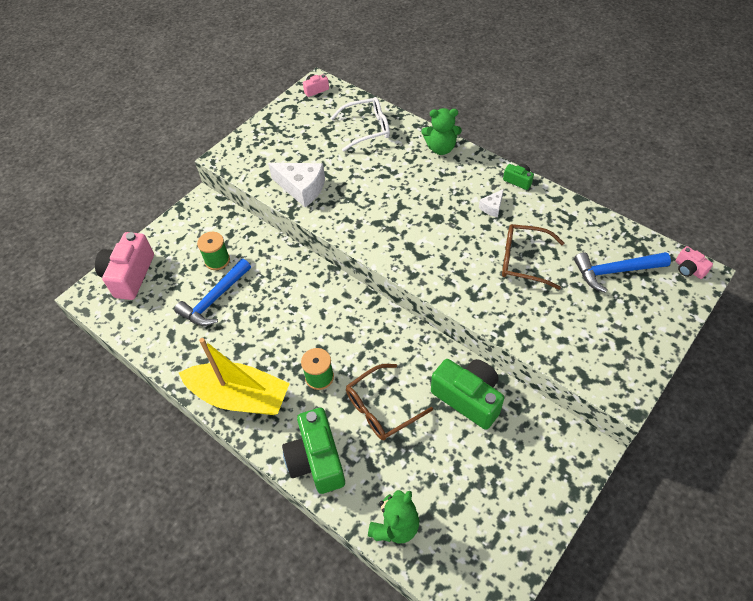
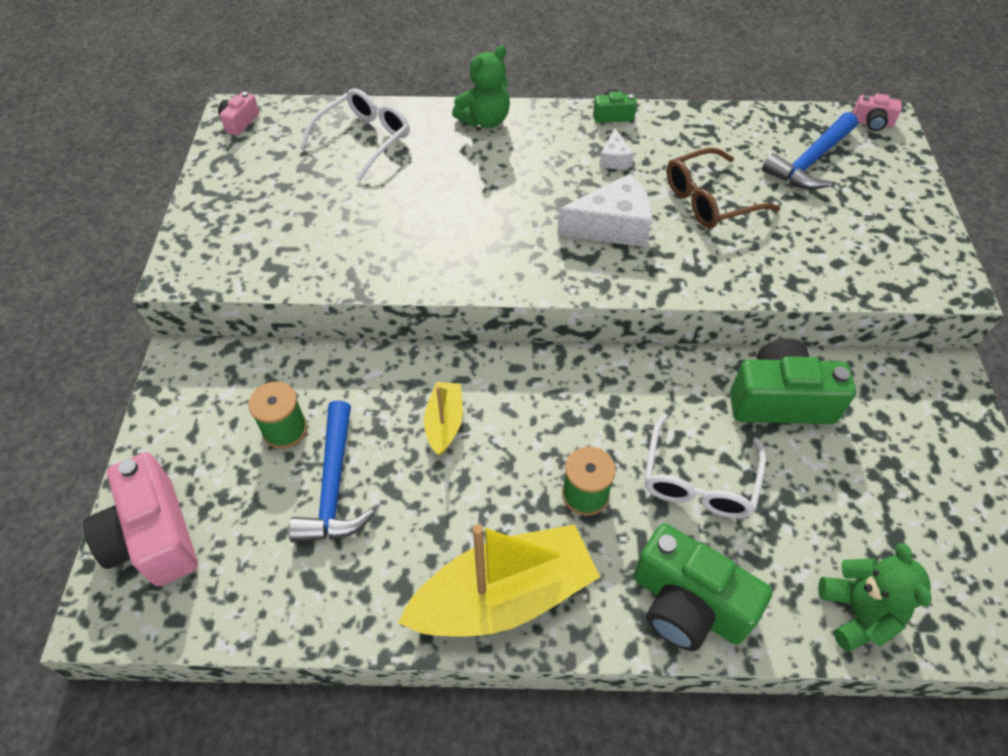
camera: 40 degrees left, 0 degrees up
(287, 301) = (444, 423): none -> yellow boat
(302, 188) = (346, 256): white cheese -> white cheese (612, 226)
(381, 408) = (699, 480): brown glasses -> white glasses

